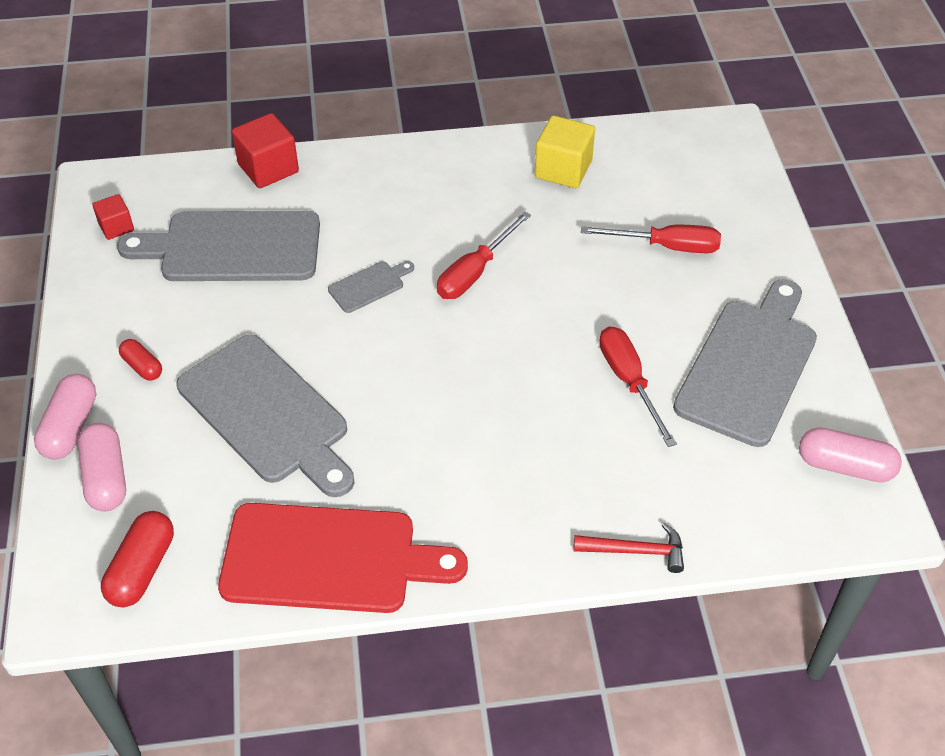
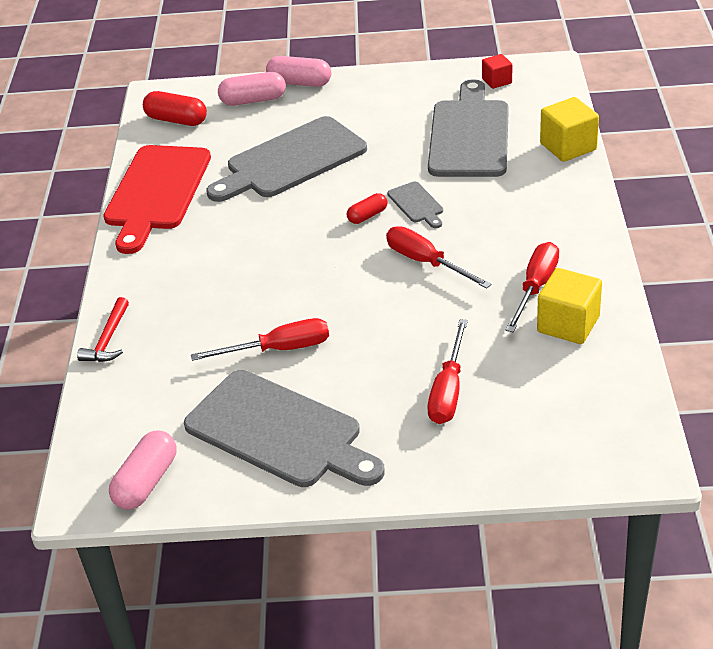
camera: 100 degrees right, 10 degrees down
(142, 366) = (348, 105): red capsule -> red capsule (367, 216)
(268, 168) = (568, 147): red cube -> yellow cube
(511, 191) = (535, 287): none -> red screwdriver

